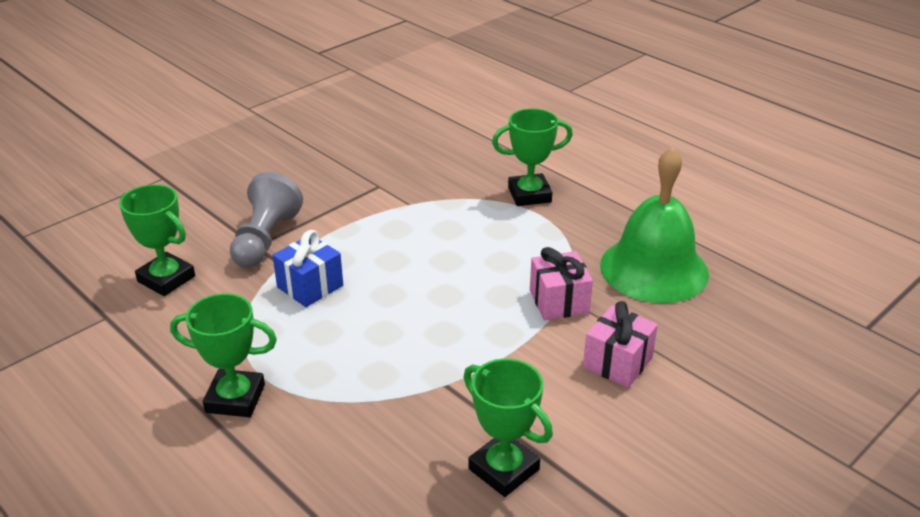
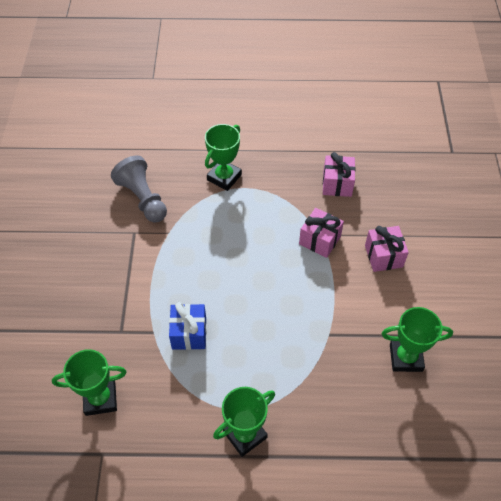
camera: 45 degrees left, 20 degrees up
(265, 239) = (120, 323): grey pawn -> grey pawn (143, 198)
(654, 269) = (337, 184): green bell -> pink gift

